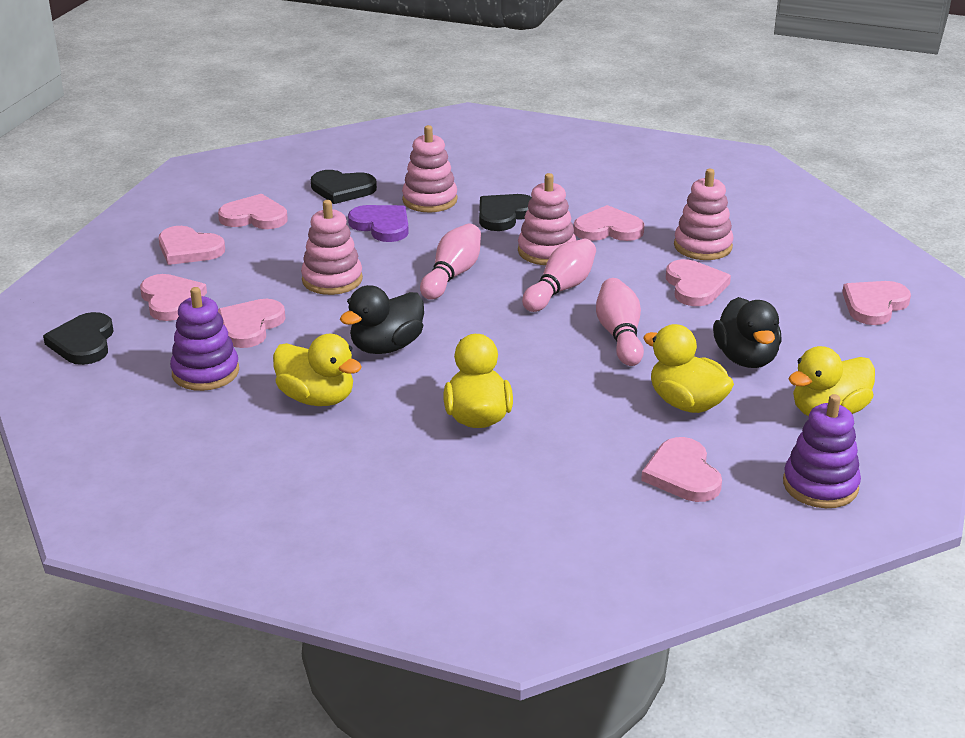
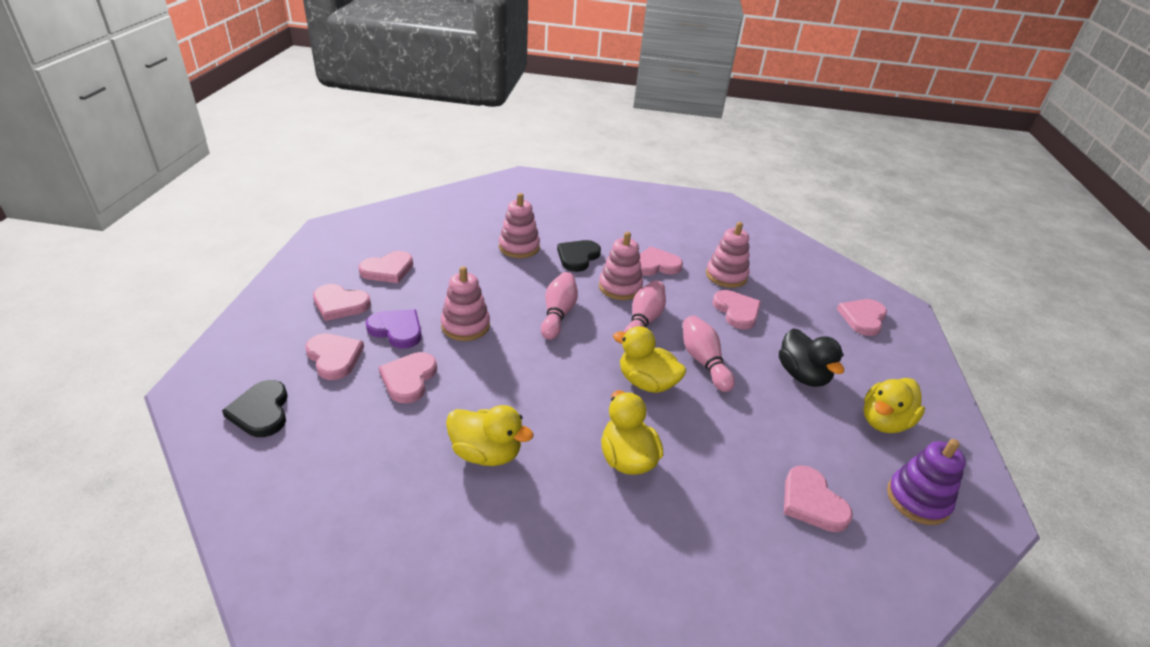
camera: 15 degrees left, 5 degrees up
(205, 372) = (380, 434): purple stacking toy -> none
(254, 217) = (388, 270): pink heart -> pink heart turned 150 degrees clockwise
(342, 189) = (450, 241): black heart -> none
(382, 226) = (490, 272): purple heart -> purple heart (397, 330)
(386, 347) = (529, 390): black duck -> none
(686, 403) = (781, 425): yellow duck -> yellow duck (646, 382)

